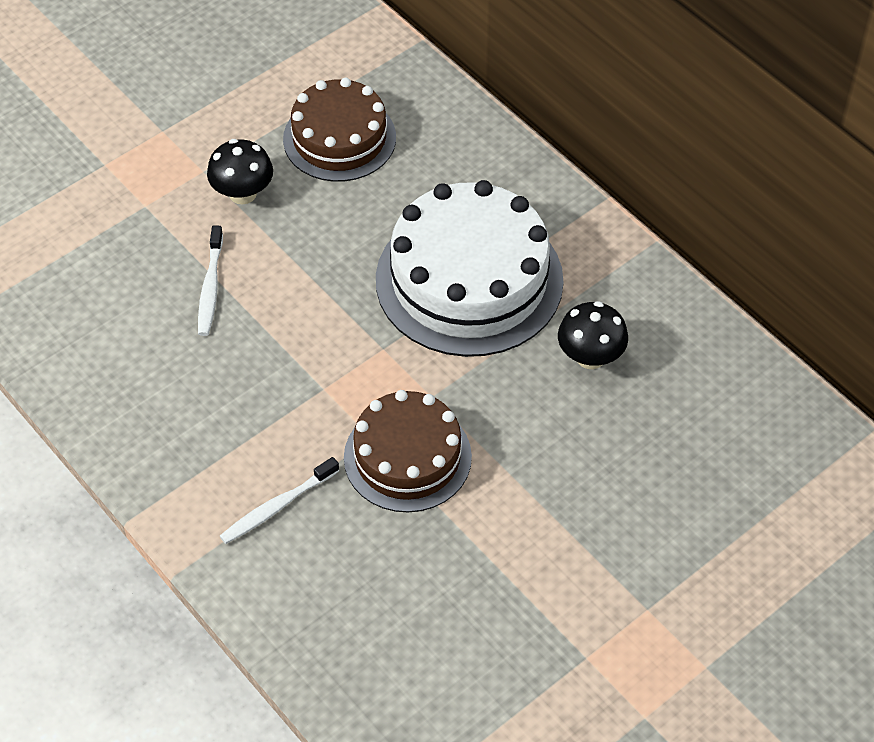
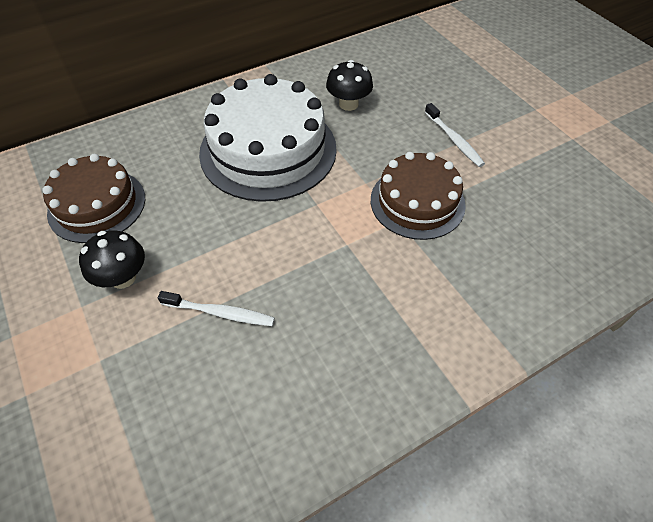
camera: 80 degrees left, 0 degrees up
(277, 507) = (457, 286): white toothbrush -> white toothbrush (454, 140)

